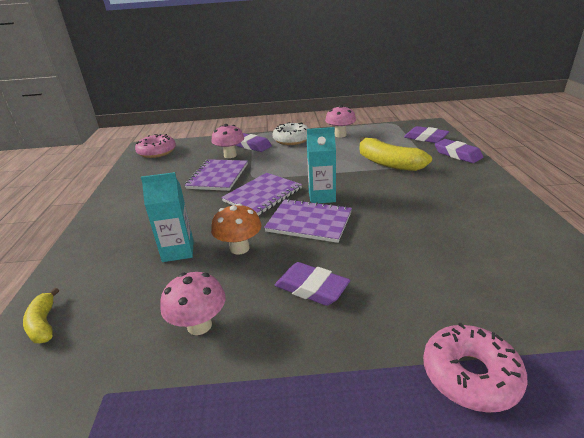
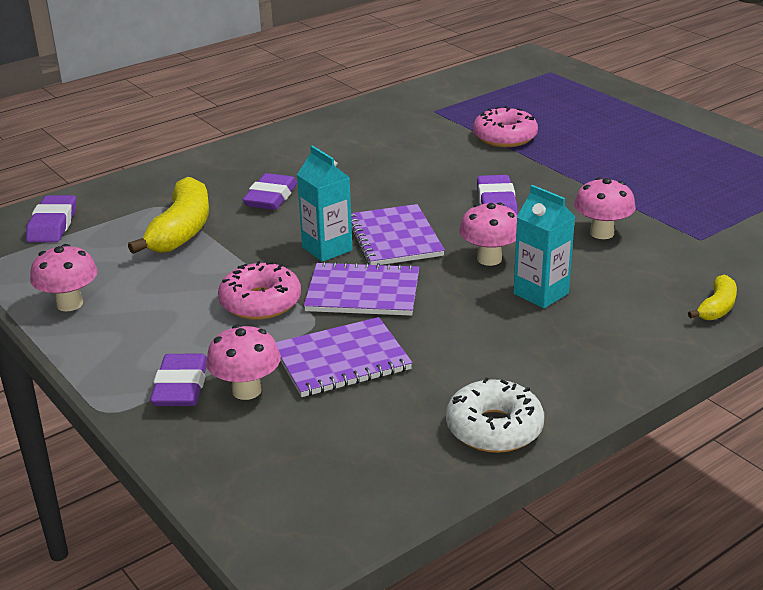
camera: 125 degrees left, 0 degrees up
(157, 152) = (299, 512): pink donut -> pink donut (260, 302)
(239, 248) = (489, 259): orange mushroom -> pink mushroom
(292, 140) = (122, 349): white donut -> white donut (494, 428)
(457, 154) = (115, 192): purple eraser -> purple eraser (271, 197)

